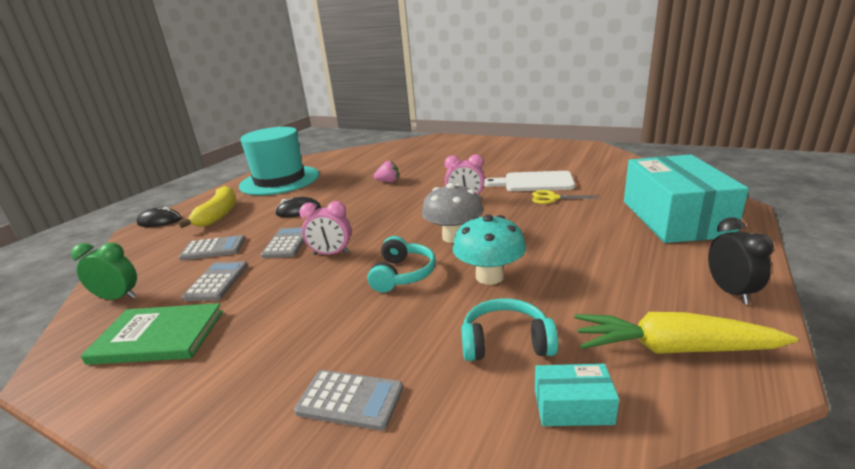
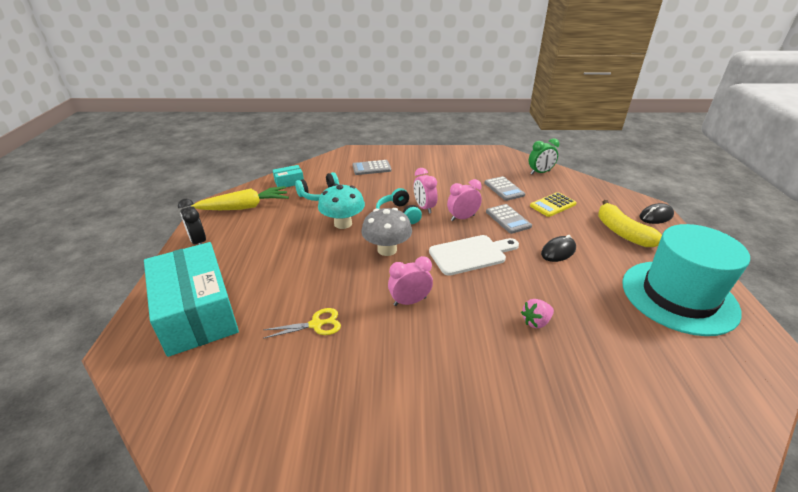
camera: 150 degrees right, 10 degrees up
(158, 336) = (481, 166): green book -> none
(213, 249) = (552, 205): grey calculator -> yellow calculator
(357, 277) = (424, 208): none -> pink clock
(534, 182) = (346, 359): white cutting board -> white cutting board (471, 254)

